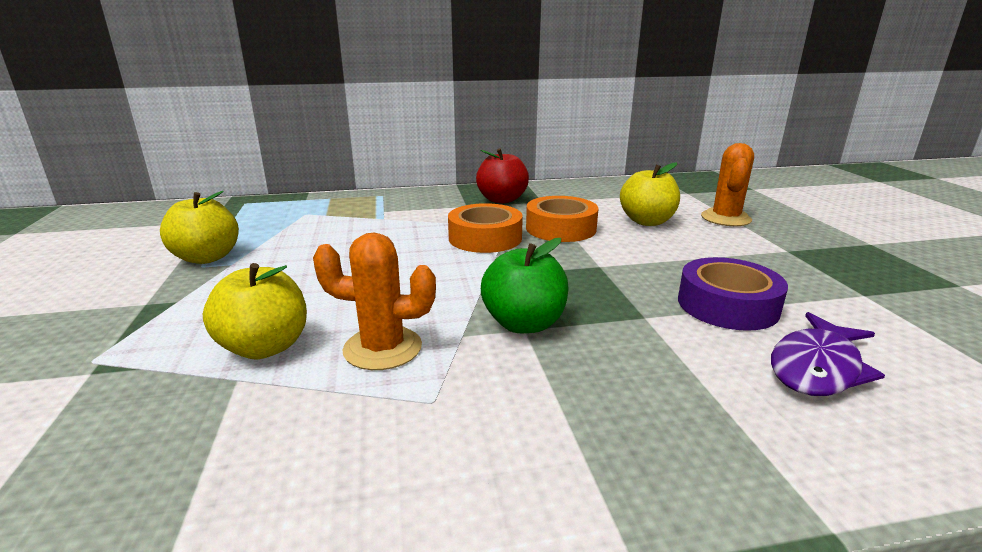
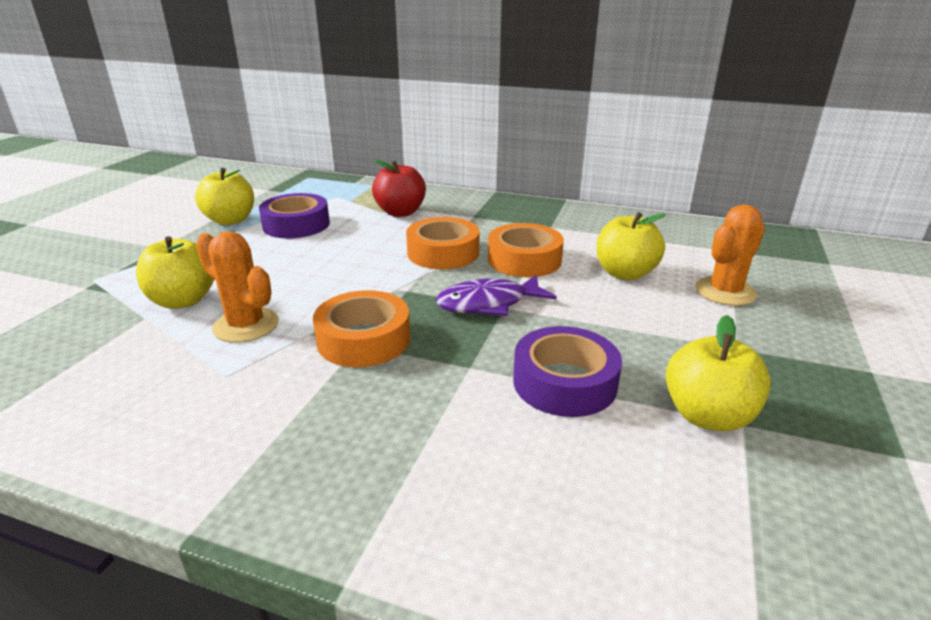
camera: 30 degrees right, 5 degrees up
(297, 246) = (296, 225): none -> purple tape
(502, 200) = (513, 216): red apple -> red apple (400, 212)
(524, 324) = (364, 339): green apple -> orange tape
(817, 367) = (552, 469): purple fish -> purple fish (488, 303)
(840, 297) = (707, 416): none -> yellow apple

